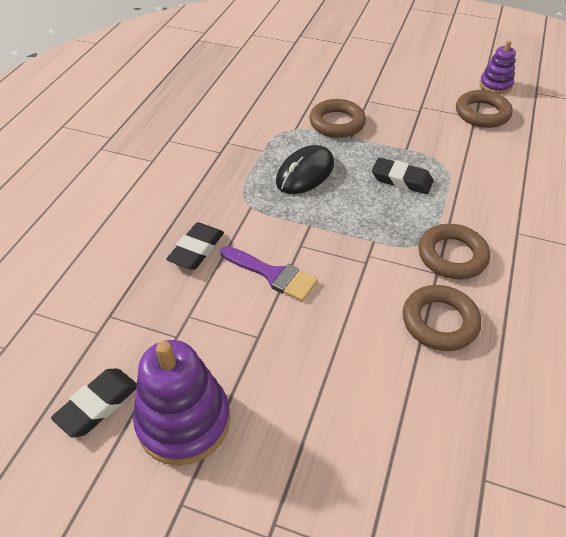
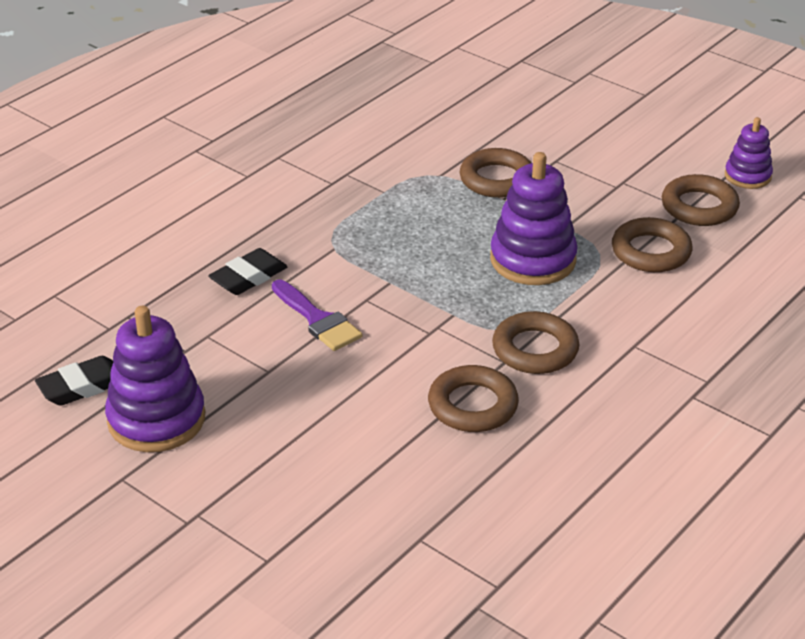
camera: 20 degrees right, 10 degrees down
(305, 173) = (419, 227): black mouse -> none
(401, 180) = (533, 260): black eraser -> purple stacking toy
(475, 154) = (651, 251): none -> brown ring

